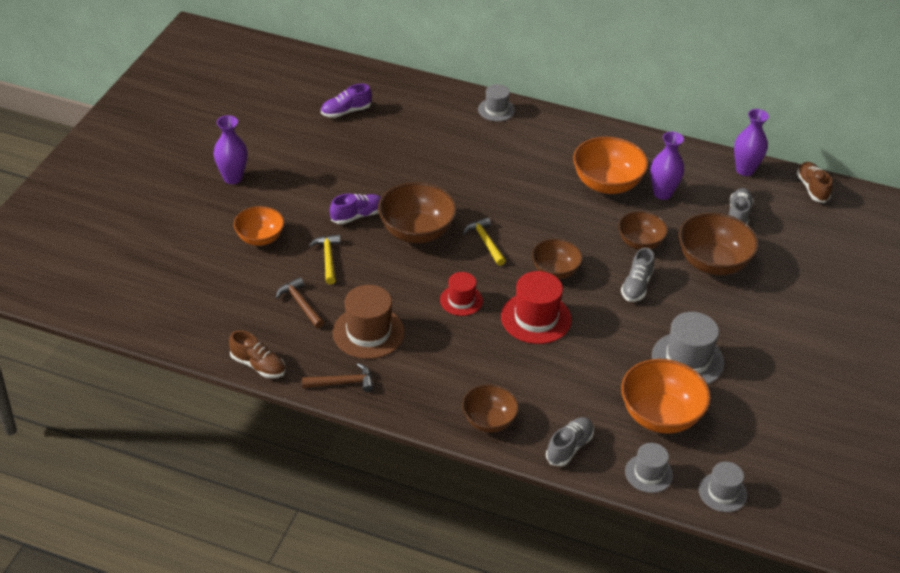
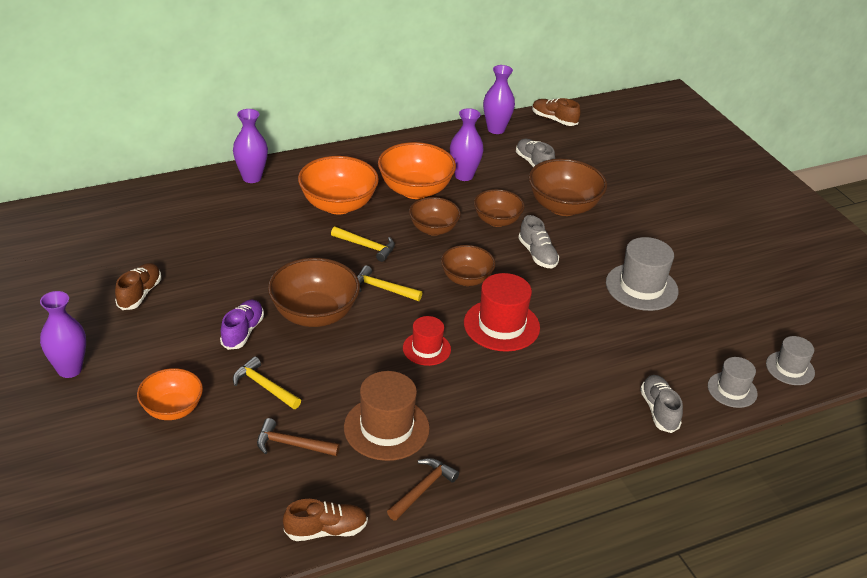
camera: 45 degrees left, 5 degrees down
(325, 153) = (140, 294): none -> brown shoe
(346, 111) = (112, 247): purple shoe -> none
(489, 421) = (578, 433): brown bowl -> brown bowl (433, 229)
(496, 110) = (252, 177): grey hat -> purple vase
(513, 206) = (367, 246): none -> yellow hammer
(660, 415) = (681, 341): orange bowl -> orange bowl (338, 205)

